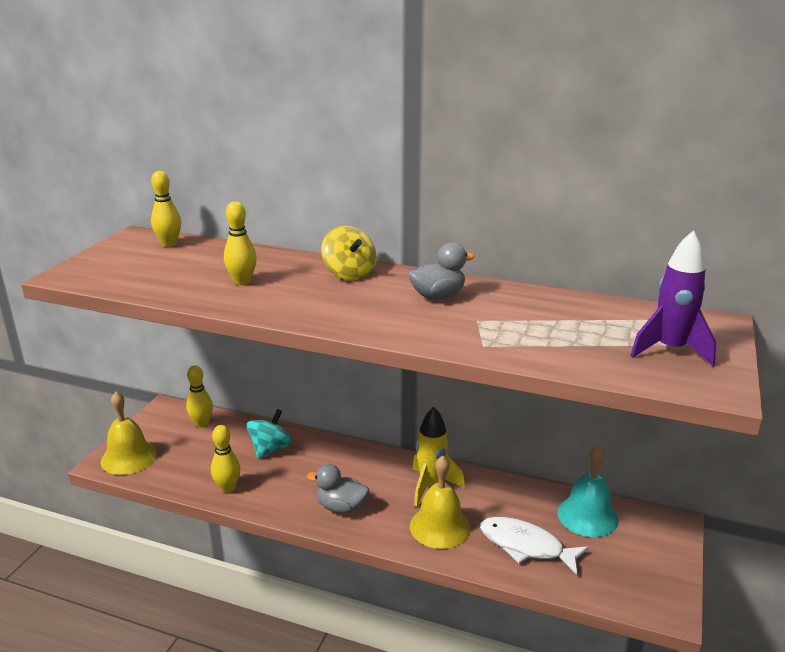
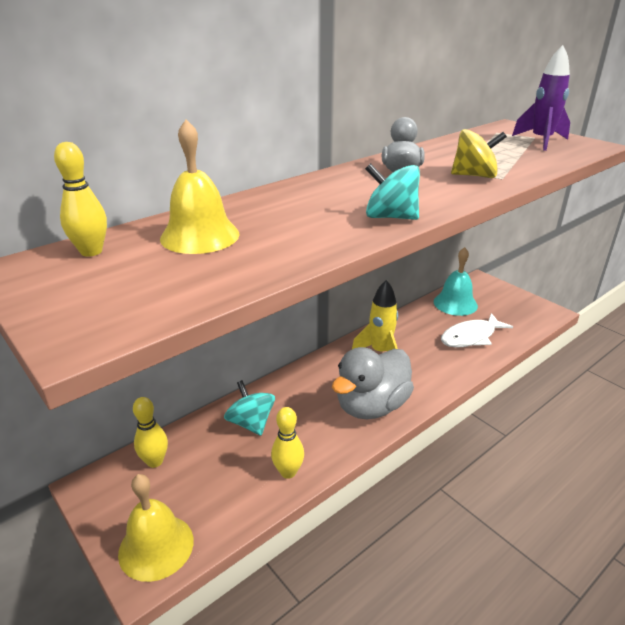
camera: 60 degrees left, 5 degrees up
(242, 281) = (272, 232): yellow bowling pin -> none
(313, 314) = (390, 217): none -> turquoise spinning top
(341, 507) = (371, 406): grey duck -> grey duck, size x1.72
(349, 273) = (316, 188): yellow spinning top -> yellow spinning top (474, 176)
(440, 526) = (429, 365): yellow bell -> yellow bell (200, 236)

